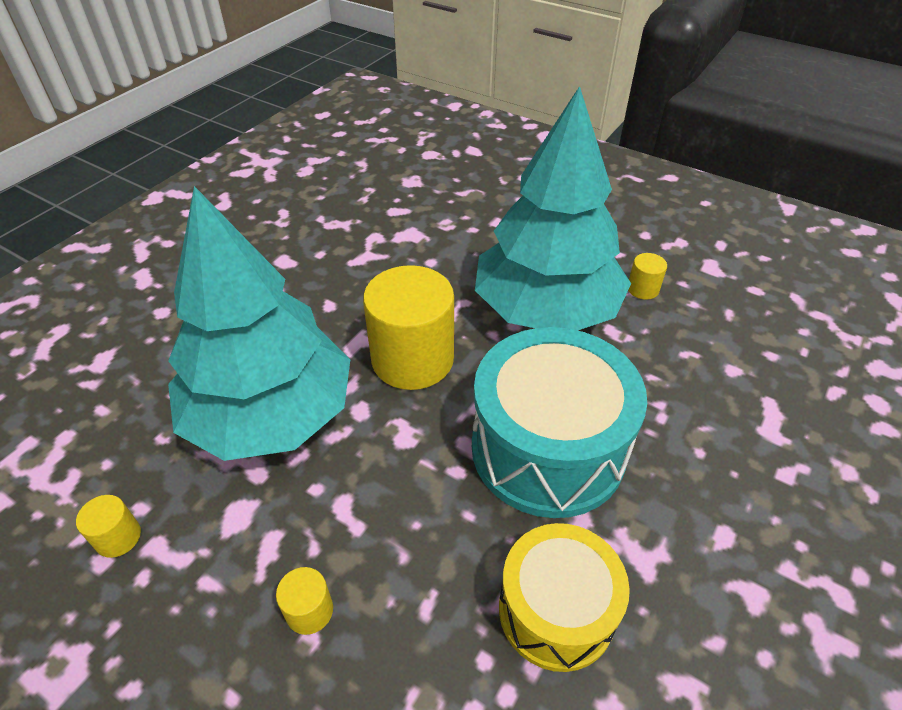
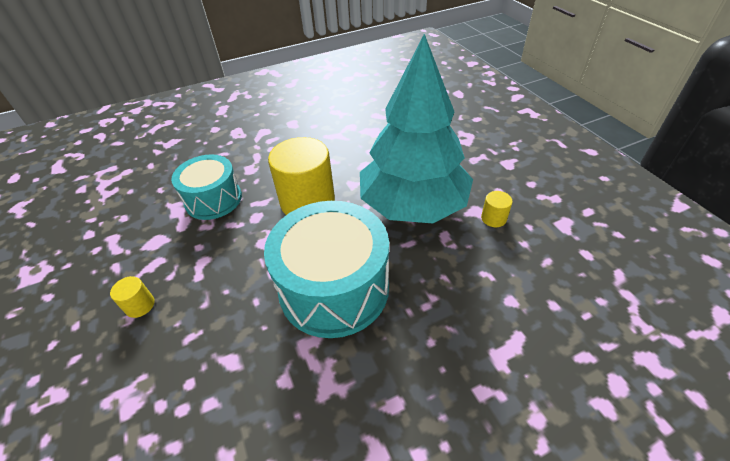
camera: 35 degrees right, 0 degrees up
(118, 537) = (104, 226): yellow cylinder -> none
(270, 414) = (213, 199): turquoise tree -> turquoise drum
(556, 610) = (249, 382): yellow drum -> none

